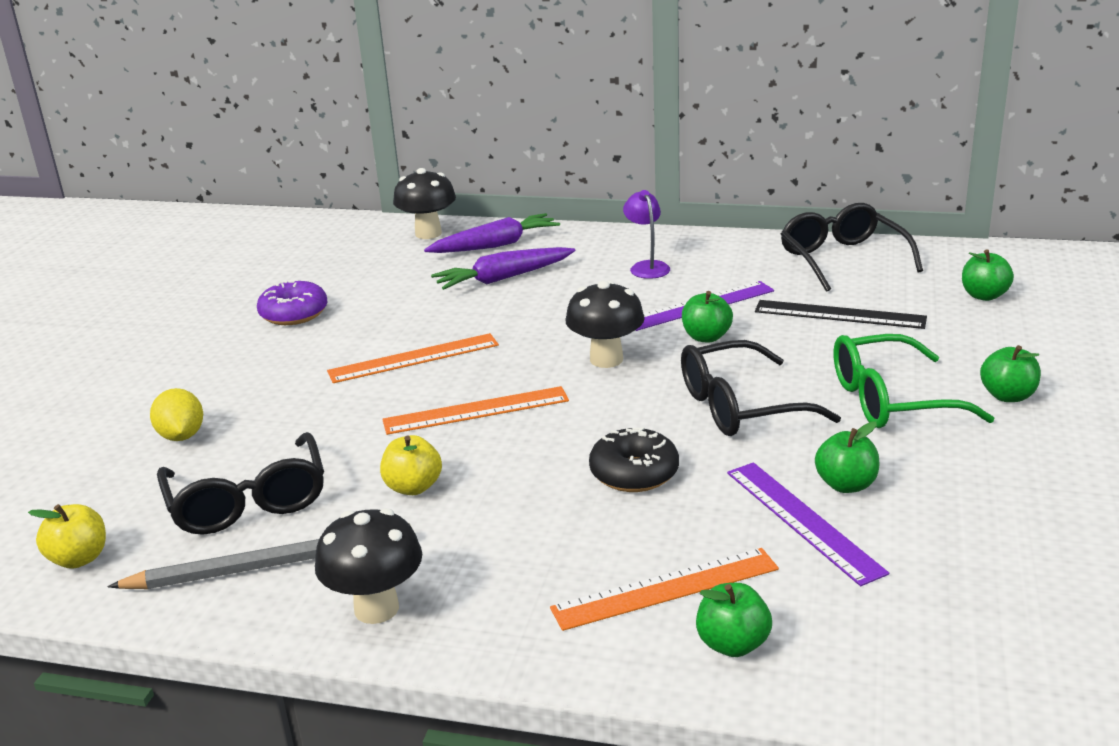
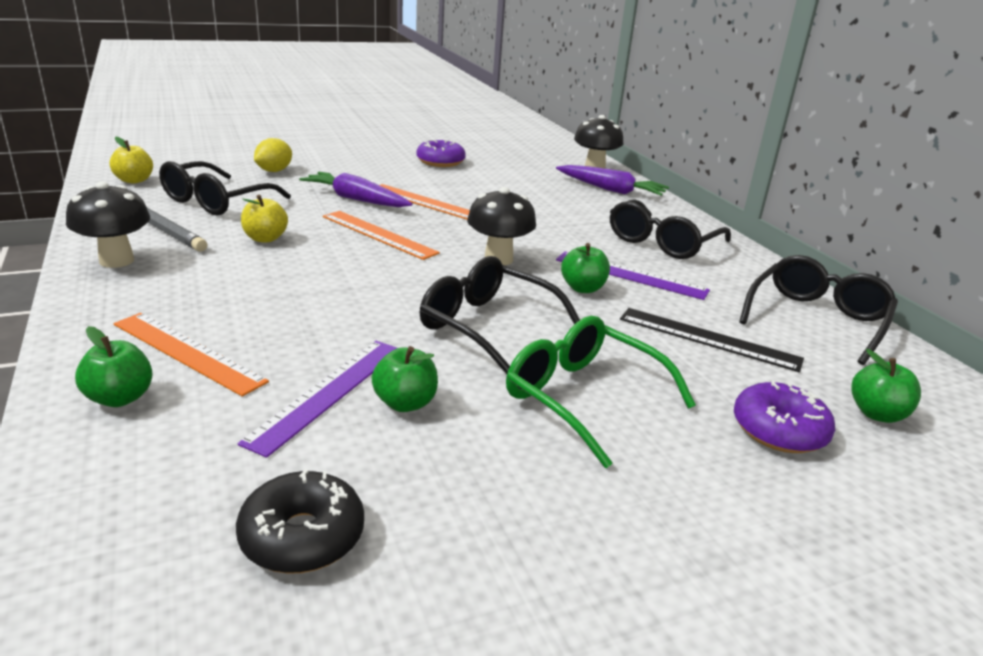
camera: 50 degrees right, 0 degrees up
(503, 278) = (568, 202): purple carrot -> purple carrot (355, 199)
(634, 473) = (344, 305): black donut -> black donut (302, 536)
(647, 267) = (662, 242): purple lamp -> black glasses
(839, 314) = (708, 339): black ruler -> black ruler turned 45 degrees counterclockwise
(982, 339) = (779, 430): none -> purple donut
(1007, 396) = (677, 470): green apple -> none

